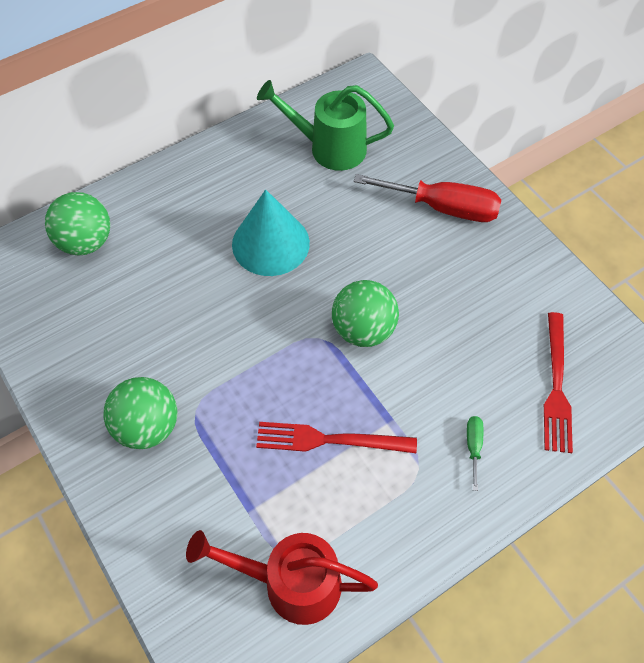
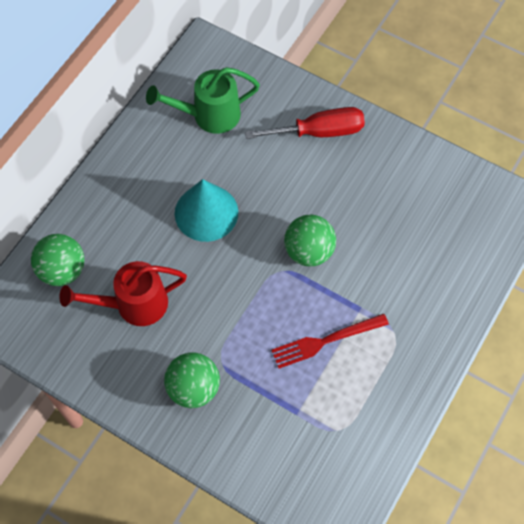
camera: 25 degrees left, 5 degrees up
(291, 582) = (349, 446): red watering can -> red watering can (133, 304)
(473, 446) = (423, 303): green screwdriver -> none
(556, 386) = (459, 236): red fork -> none

